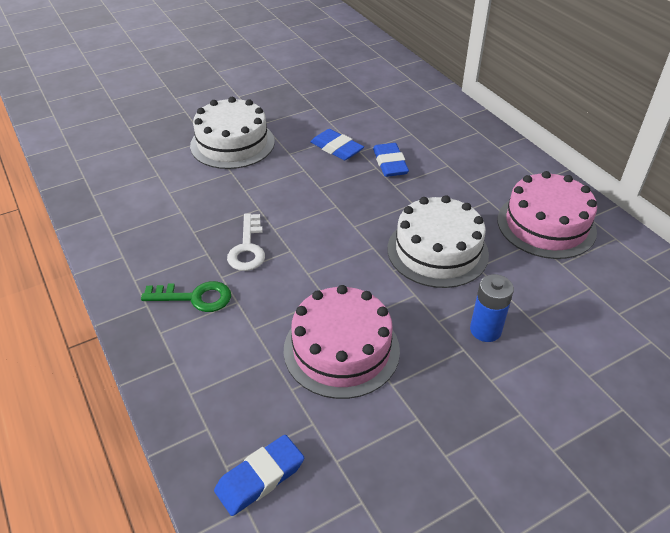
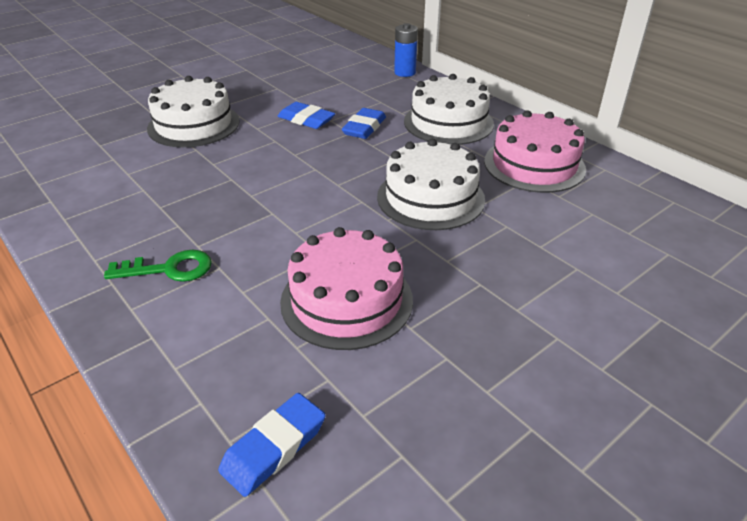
camera: 10 degrees left, 5 degrees down
(247, 248) = (224, 215): white key -> none
(390, 163) = (364, 128): blue eraser -> blue eraser turned 45 degrees clockwise
(473, 166) = (448, 122): none -> white cake
(485, 330) = (498, 263): blue battery -> blue battery (405, 72)

